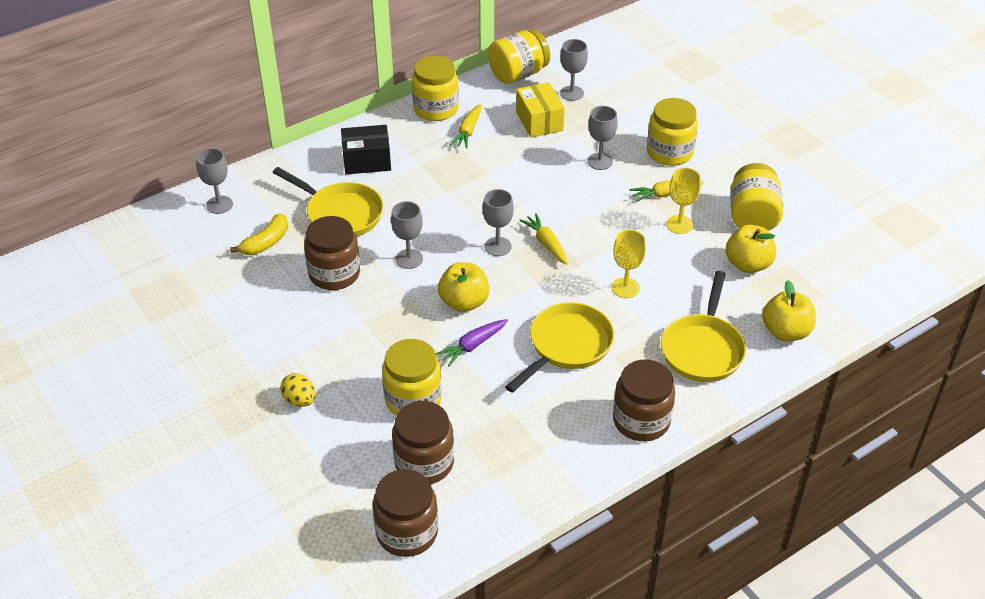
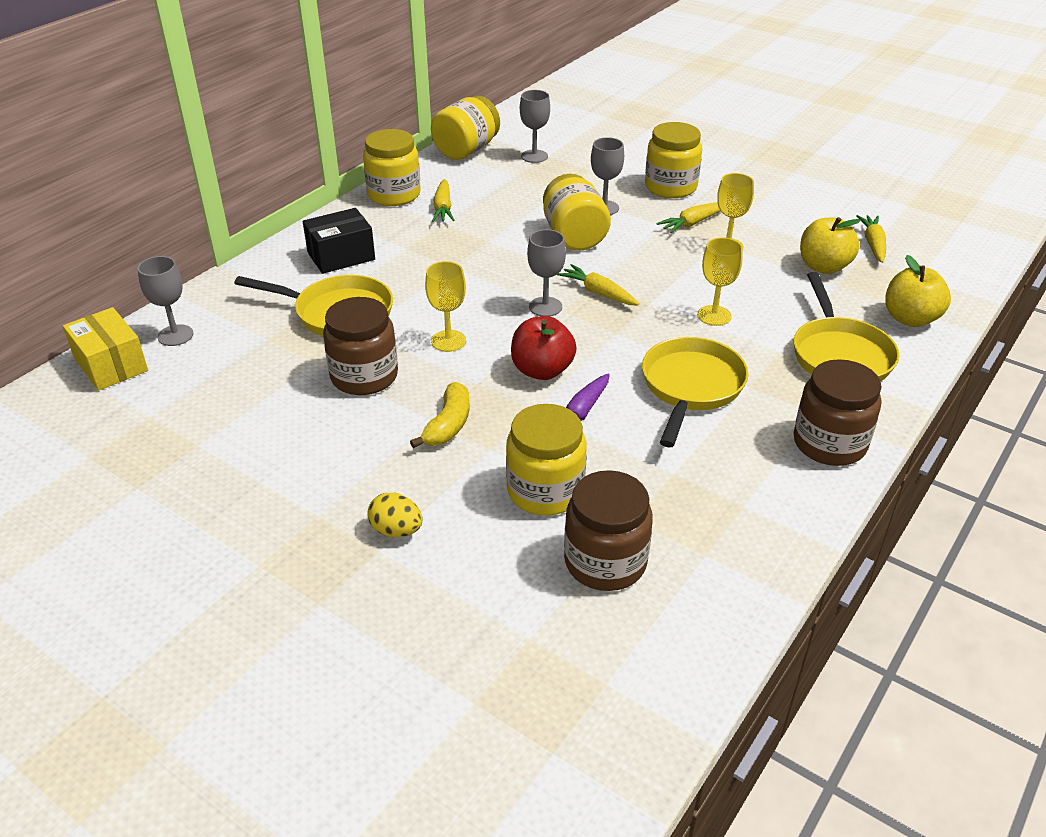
camera: 20 degrees left, 5 degrees down
(266, 242) = (257, 362): yellow banana -> yellow banana (448, 425)
(407, 532) = (636, 657): brown jar -> none
(409, 259) = (448, 341): grey goblet -> yellow goblet
(464, 302) = (542, 370): yellow apple -> red apple
(539, 121) = (516, 185): yellow box -> yellow box (111, 365)
(752, 216) = (795, 225): yellow jar -> yellow jar (574, 236)
(807, 252) = (873, 244): none -> yellow carrot

